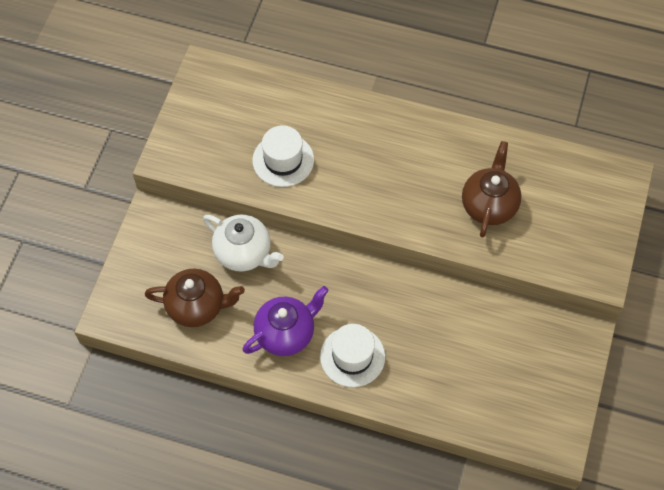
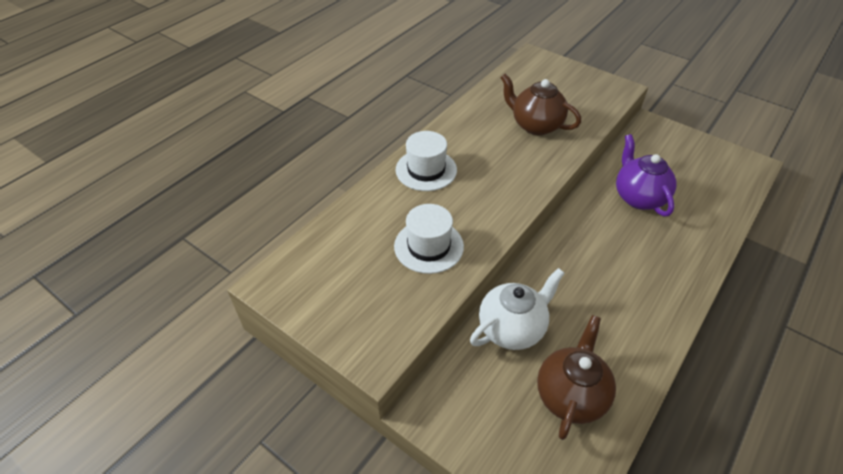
camera: 70 degrees left, 15 degrees down
(286, 333) = (621, 317): purple teapot -> purple teapot (638, 197)
(352, 356) = (655, 270): white hat -> white hat (426, 170)

